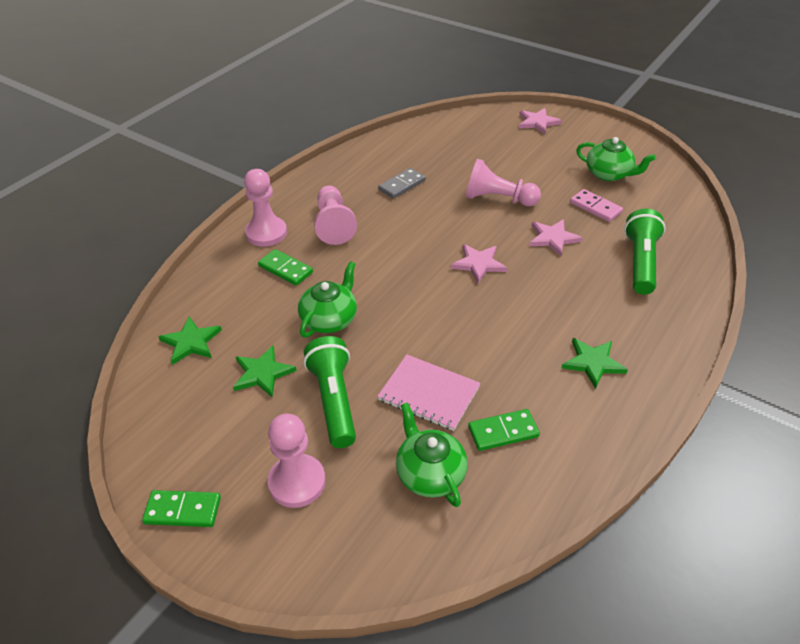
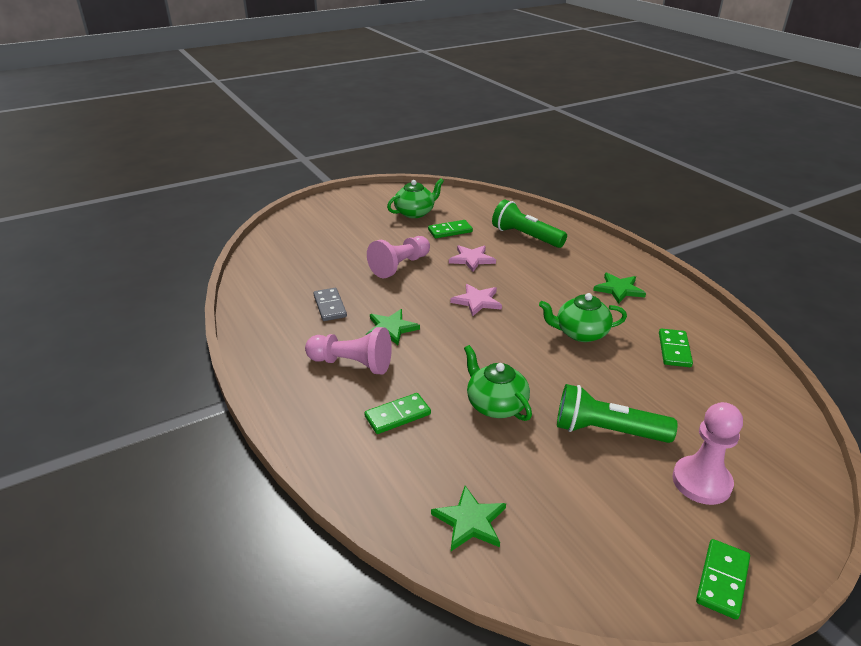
camera: 65 degrees left, 10 degrees down
(262, 373) = (549, 471): green star -> green star (391, 328)
(266, 233) = (323, 415): pink pawn -> none
(429, 393) = (620, 373): pink notebook -> none
(430, 473) = (708, 399): green teapot -> green teapot (580, 333)
(537, 122) = (314, 216): pink star -> none
(595, 207) = (450, 231): pink domino -> green domino

